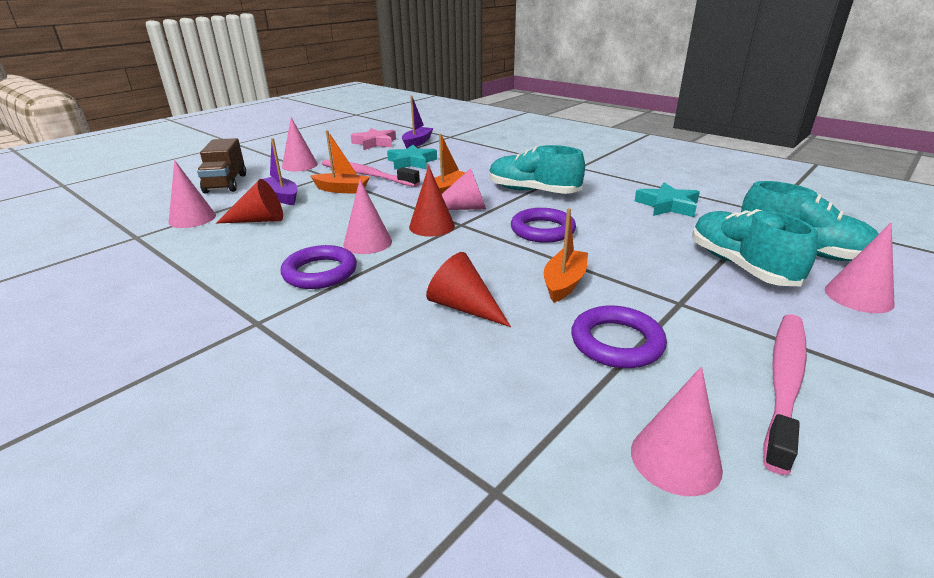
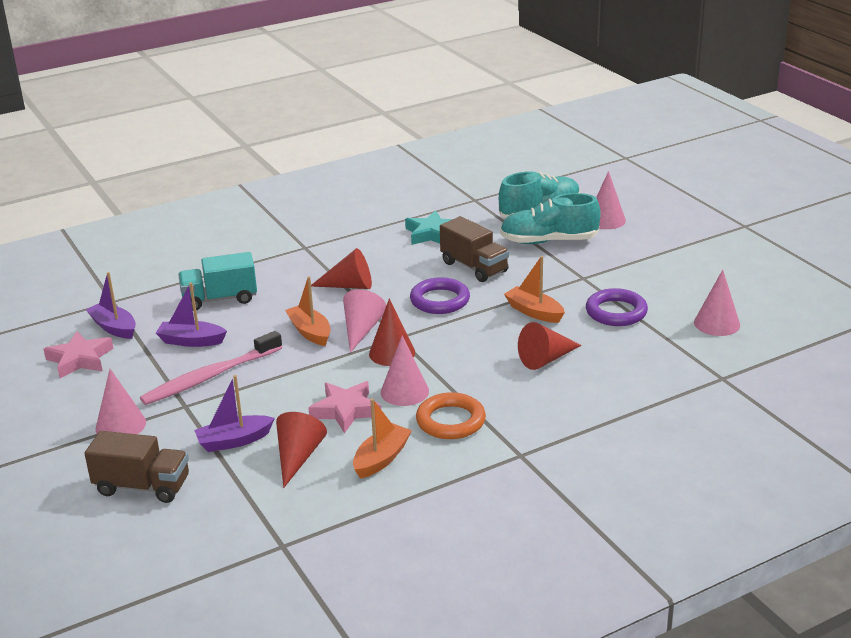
camera: 70 degrees left, 0 degrees up
(192, 218) = (255, 506): pink cone -> none
(320, 272) = (450, 421): purple ring -> orange ring
(330, 225) = (346, 410): none -> pink star
(342, 190) = (246, 397): orange boat -> orange boat (381, 459)
(412, 162) = (191, 341): turquoise star -> purple boat
(475, 159) = (220, 299): none -> turquoise truck
(533, 191) = (349, 286): turquoise shoe -> red cone
(626, 235) = (474, 267): none -> brown truck
(784, 383) = (674, 275): pink toothbrush -> none

